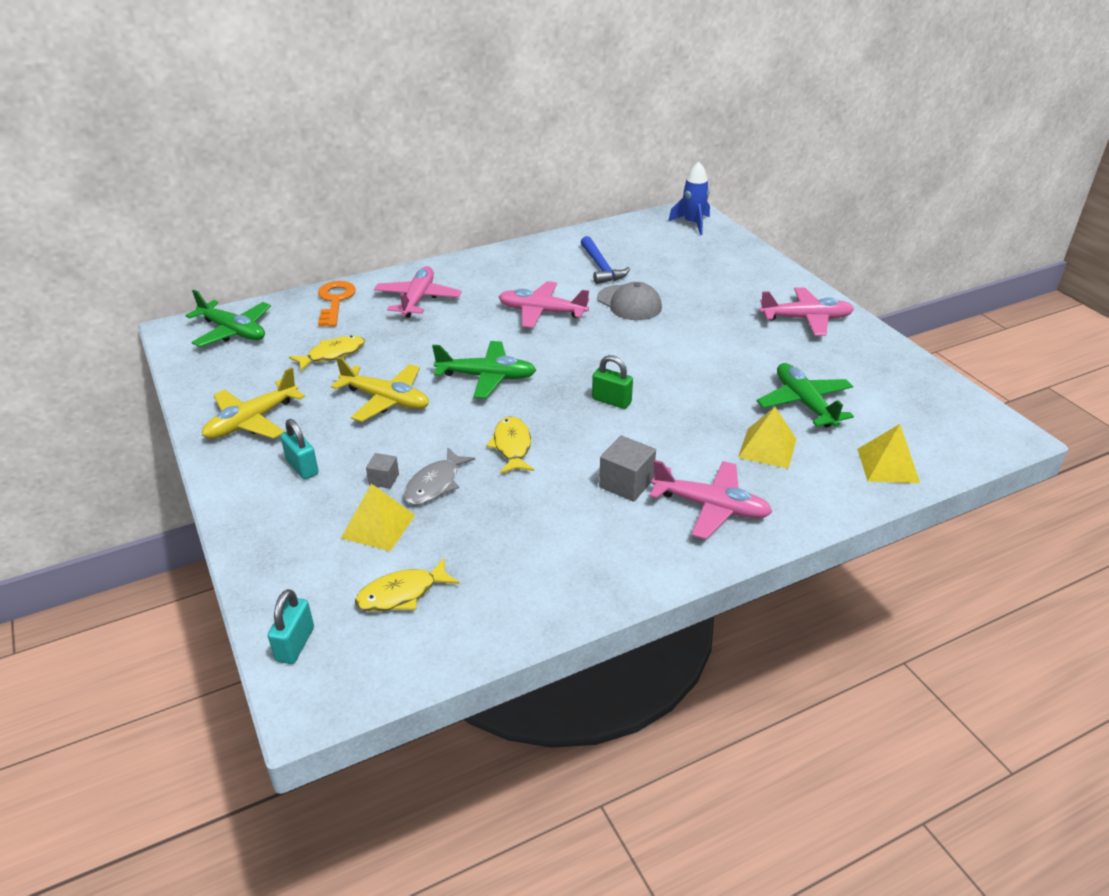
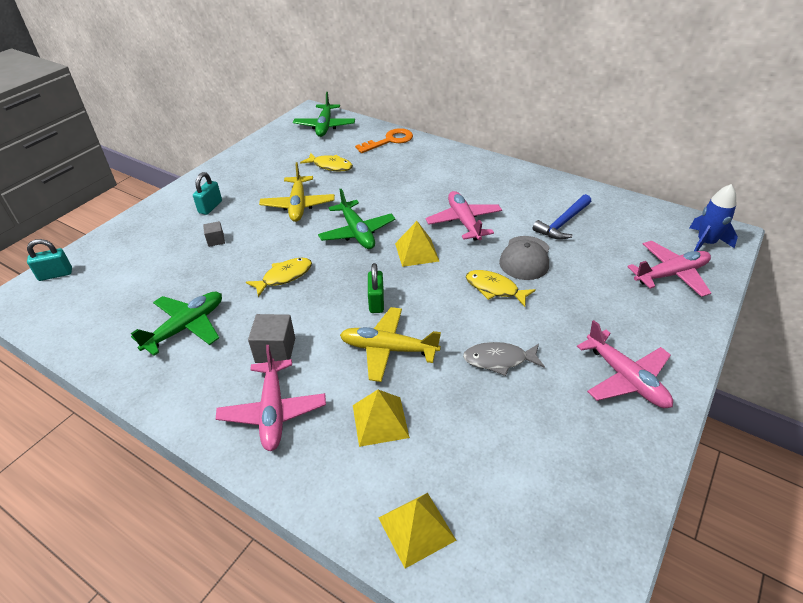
camera: 60 degrees right, 5 degrees up
(252, 421) = (243, 172): yellow plane -> yellow plane (388, 349)
(378, 526) = (169, 258): yellow pyramid -> yellow pyramid (416, 252)
(402, 594) = (110, 294): yellow fish -> yellow fish (494, 289)
(418, 299) = (424, 167): pink plane -> pink plane (671, 274)
(435, 484) = (222, 262): grey fish -> grey fish (499, 360)
(804, 403) = (472, 425): green plane -> green plane (186, 327)

